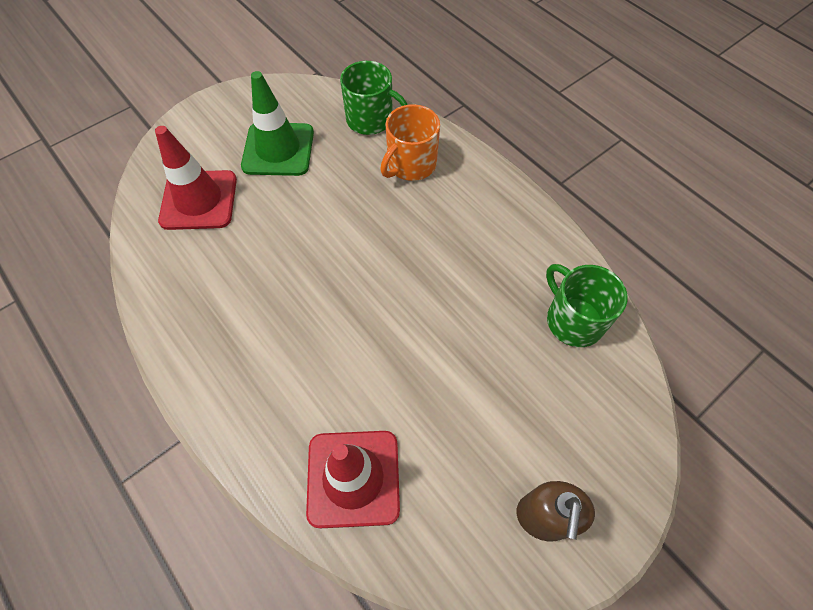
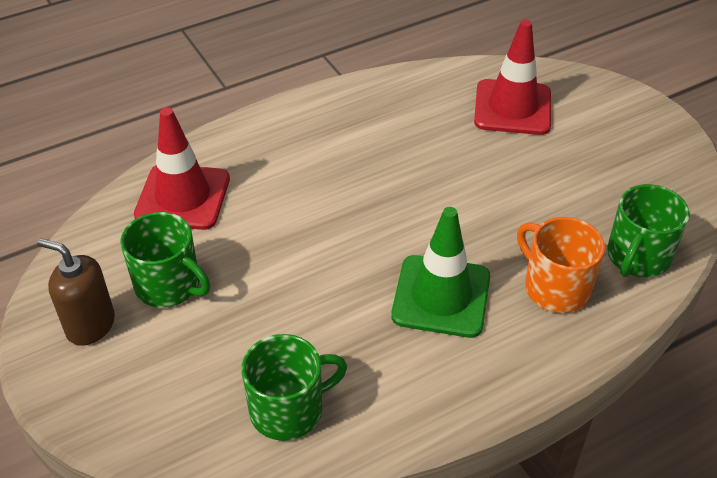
camera: 100 degrees right, 15 degrees down
(278, 149) = (584, 168): green traffic cone -> green traffic cone (441, 296)
(476, 454) = (169, 285): none -> green mug

